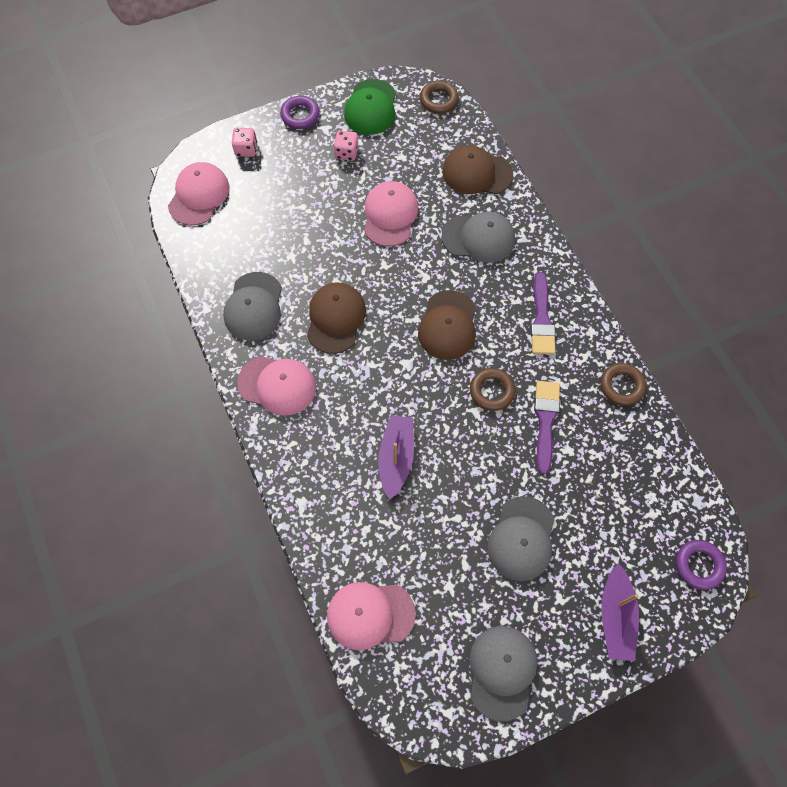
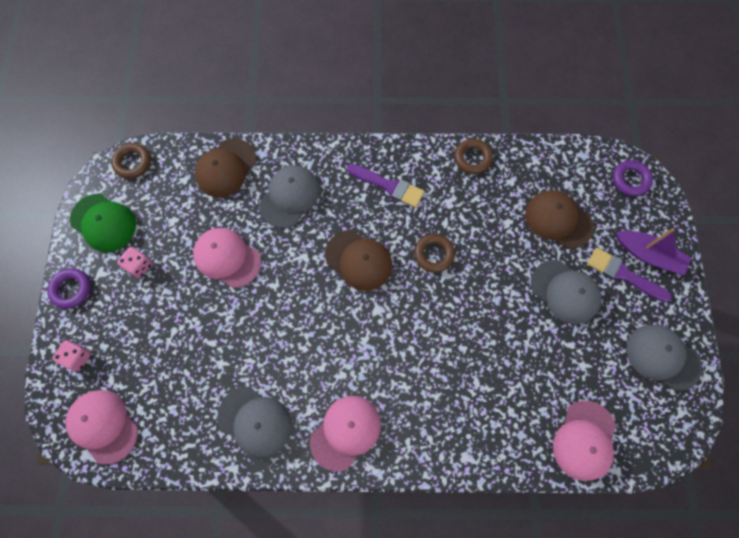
camera: 65 degrees left, 5 degrees up
(335, 318) = (305, 351): brown cap -> brown cap (558, 220)
(396, 458) = (459, 358): purple boat -> none
(545, 421) = (477, 227): purple brush -> purple brush (623, 274)

